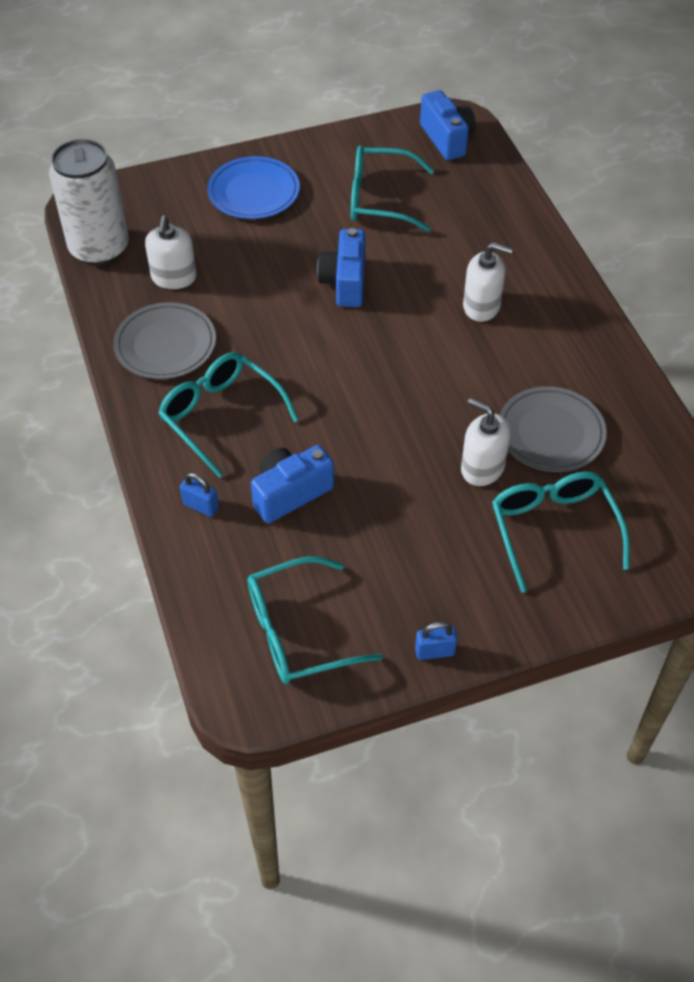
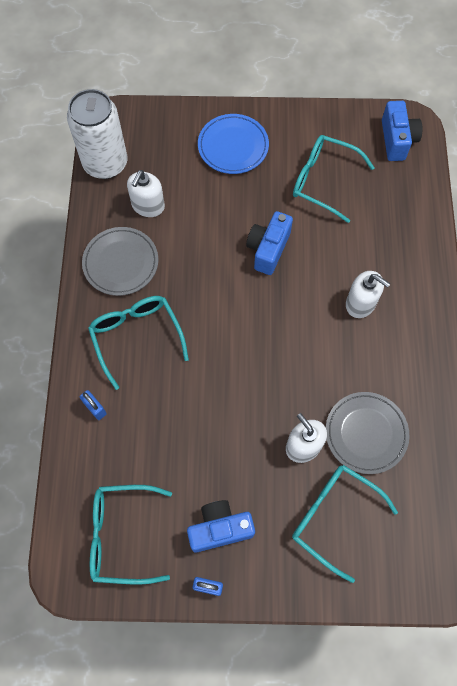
camera: 20 degrees right, 15 degrees up
(290, 493) = (159, 419): blue camera -> blue camera (220, 528)
(553, 529) = (333, 517): turquoise glasses -> turquoise glasses turned 60 degrees counterclockwise

